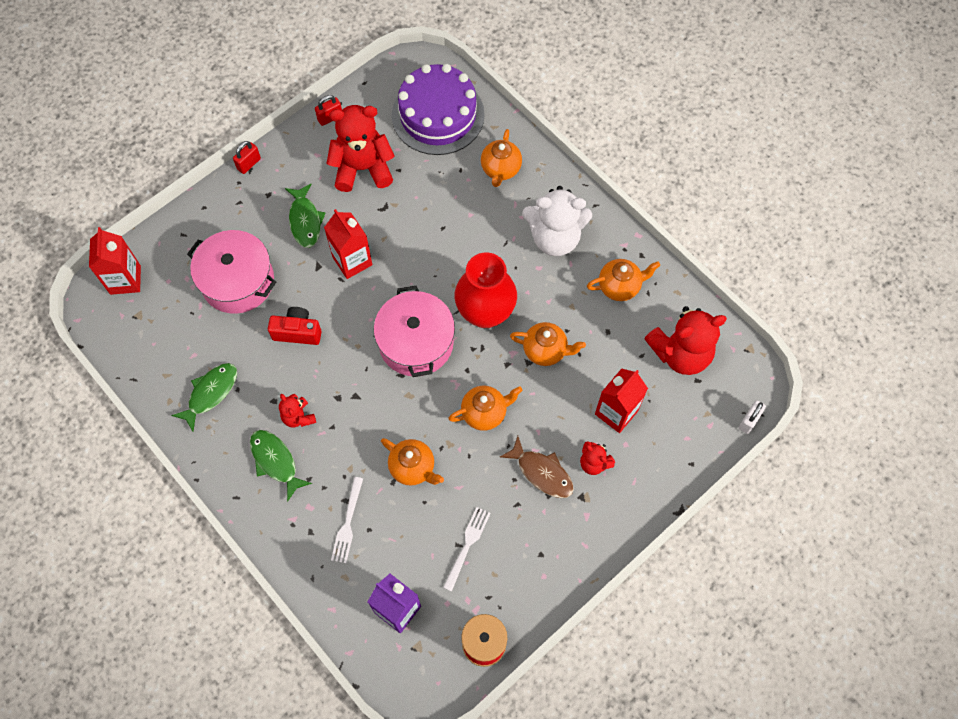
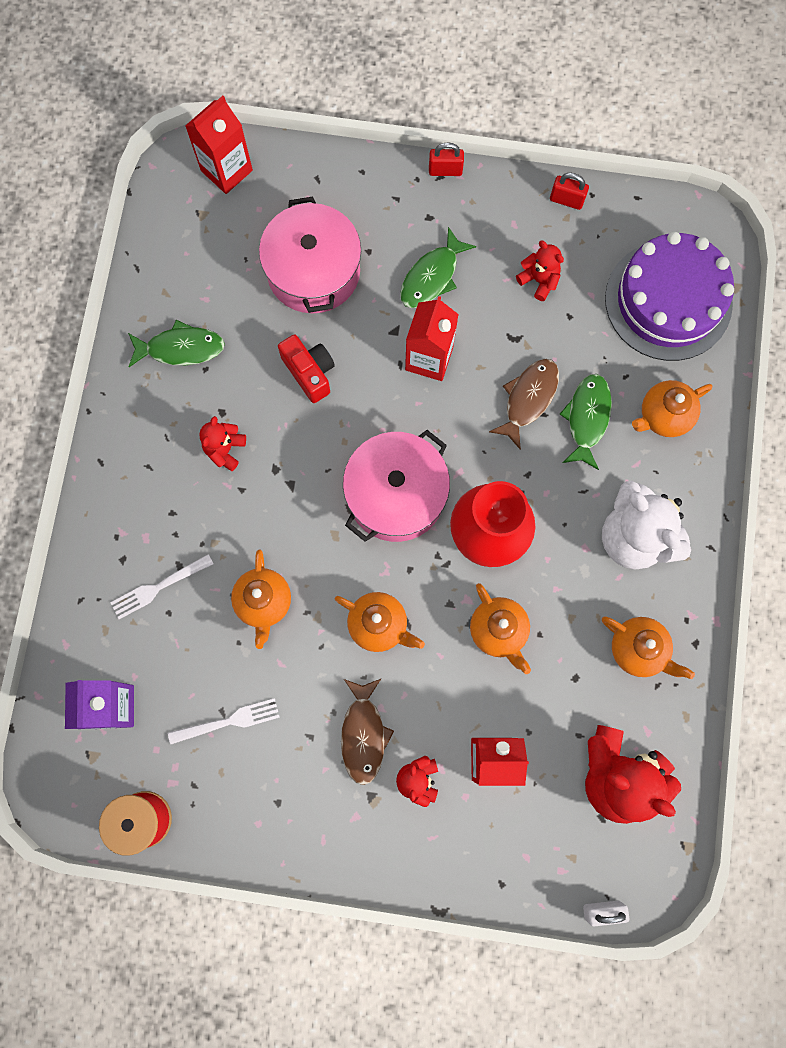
camera: 50 degrees right, 10 degrees up
(275, 461) = (164, 467): green fish -> green fish (587, 418)
(363, 168) = (539, 280): red teddy bear -> red teddy bear, size x0.50
(426, 229) = (528, 399): none -> brown fish

